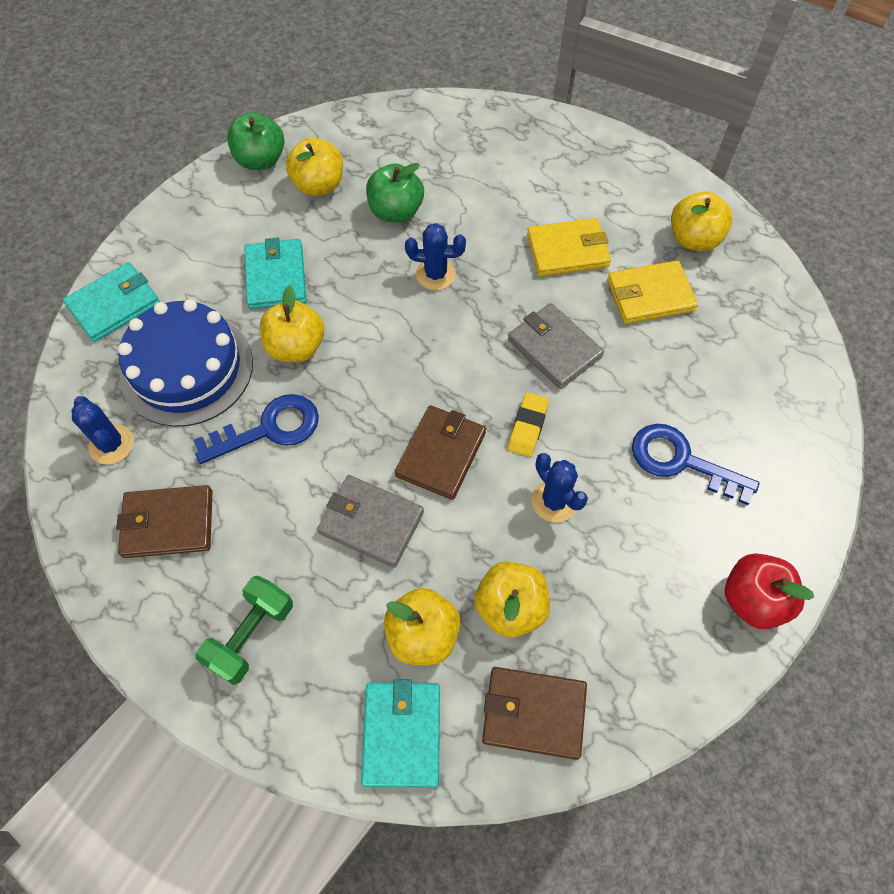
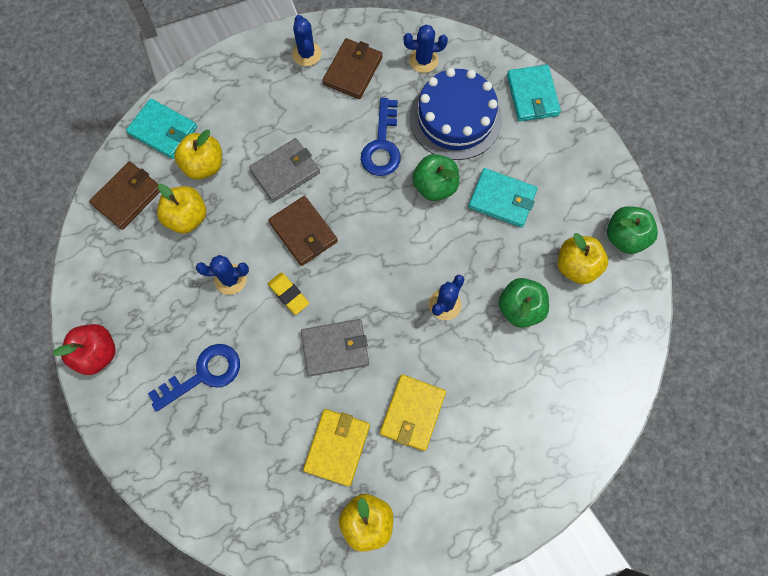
camera: 120 degrees right, 10 degrees up
(166, 602) = (306, 54): none -> blue cactus
(251, 635) = (261, 85): green dumbbell -> none
(296, 347) = (434, 186): yellow apple -> green apple

